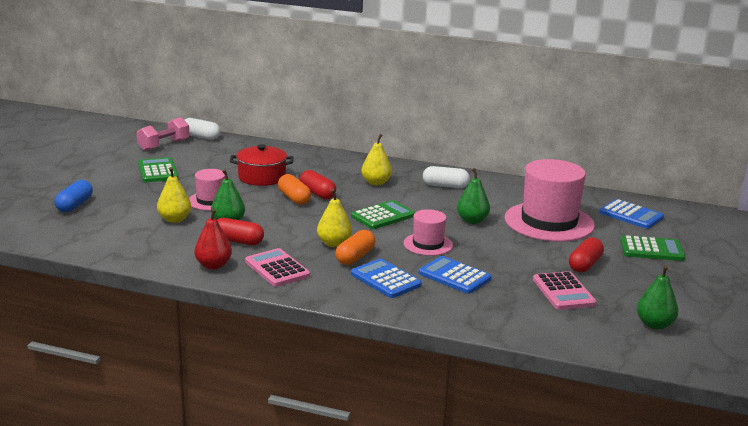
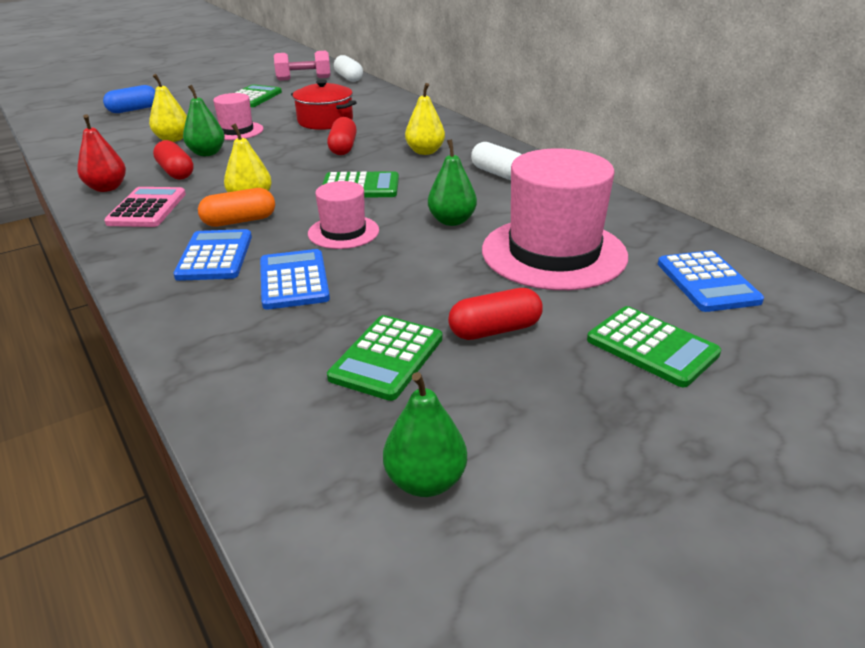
camera: 40 degrees right, 10 degrees up
(294, 198) = (311, 147): orange capsule -> none
(563, 292) = (386, 358): pink calculator -> green calculator

